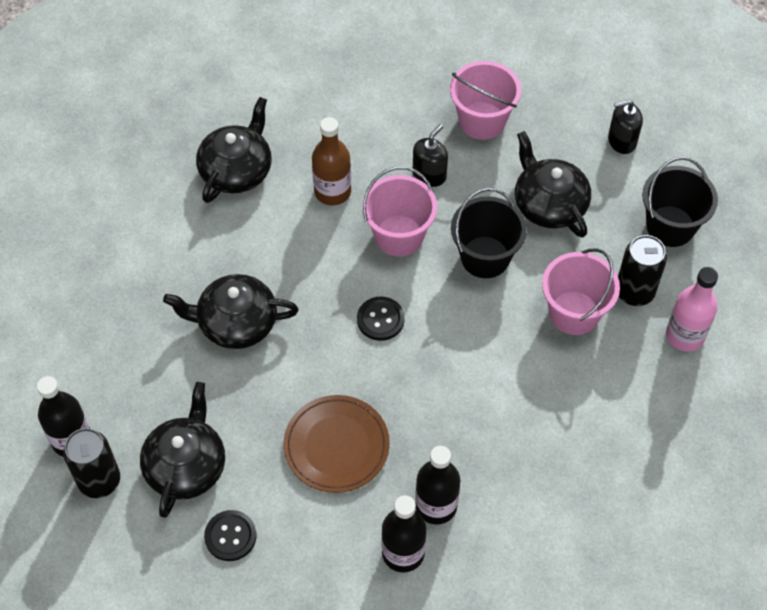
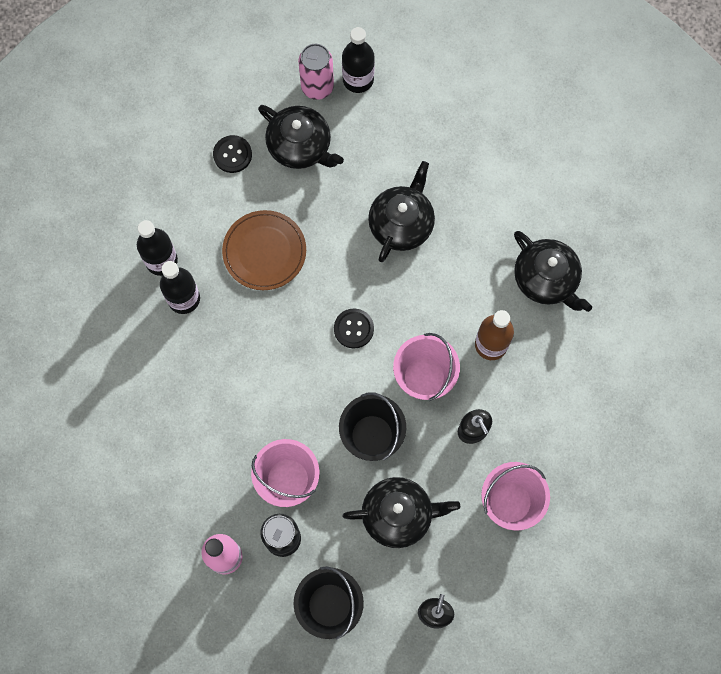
camera: 115 degrees right, 15 degrees up
(99, 480) = (317, 87): black can -> pink can

